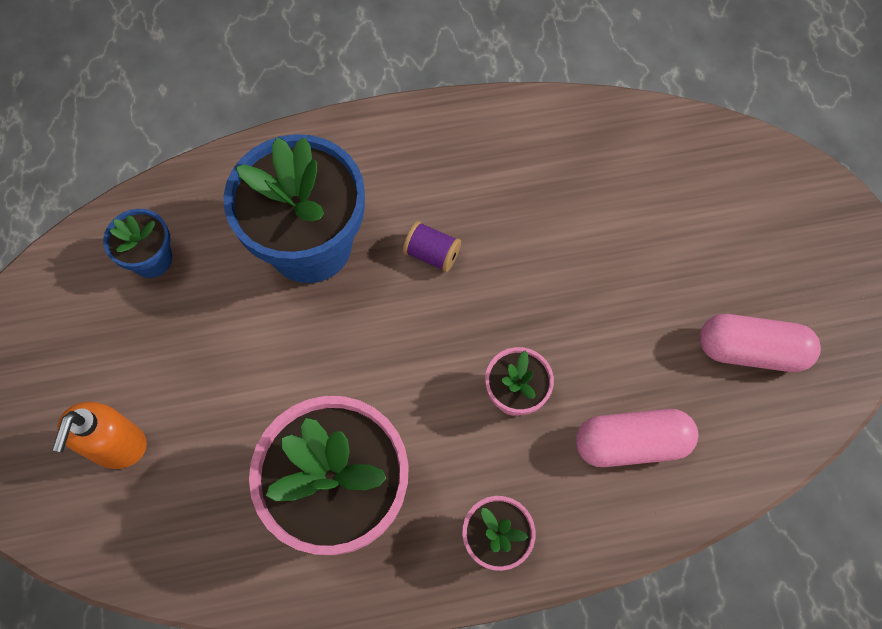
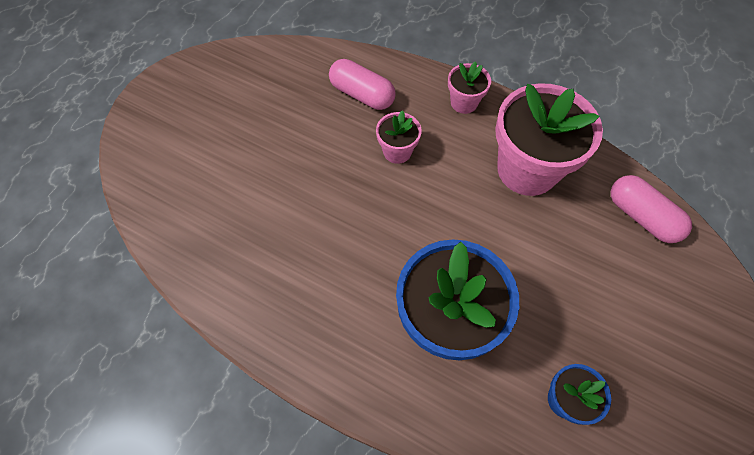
camera: 140 degrees left, 5 degrees down
(118, 446) = (649, 283): orange soap dispenser -> none
(432, 254) = (373, 256): purple spool -> none
(751, 350) = (262, 90): pink capsule -> pink capsule (641, 216)

